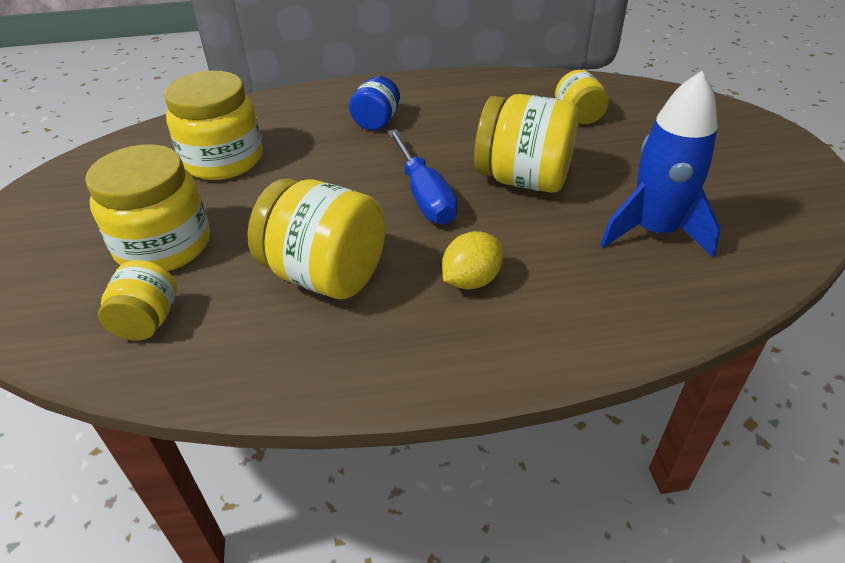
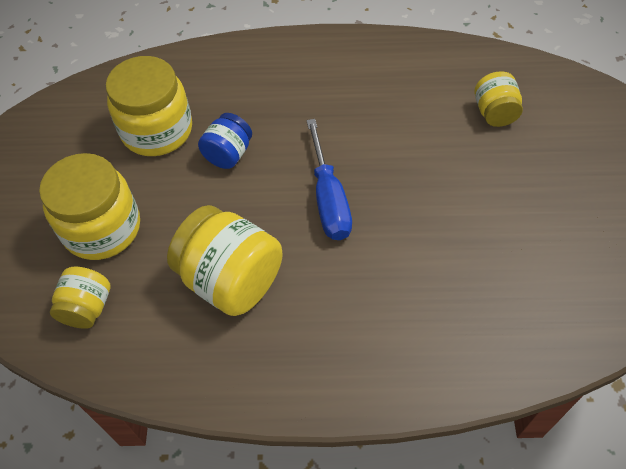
camera: 10 degrees right, 15 degrees up
(376, 122) = (301, 96): blue jar -> blue jar (228, 154)
(471, 280) = (350, 303): yellow lemon -> none
(523, 179) = (422, 190): yellow jar -> none
(654, 231) = (523, 270): blue rocket -> none

